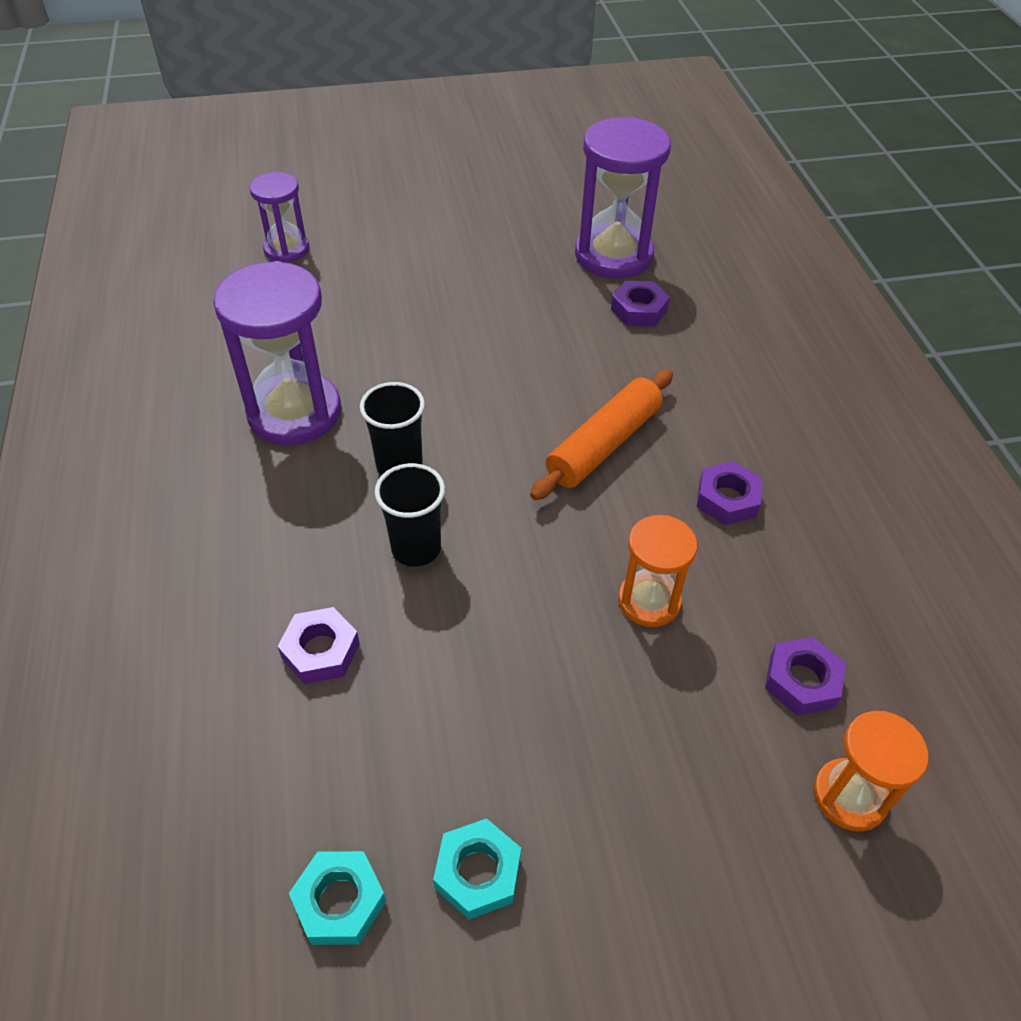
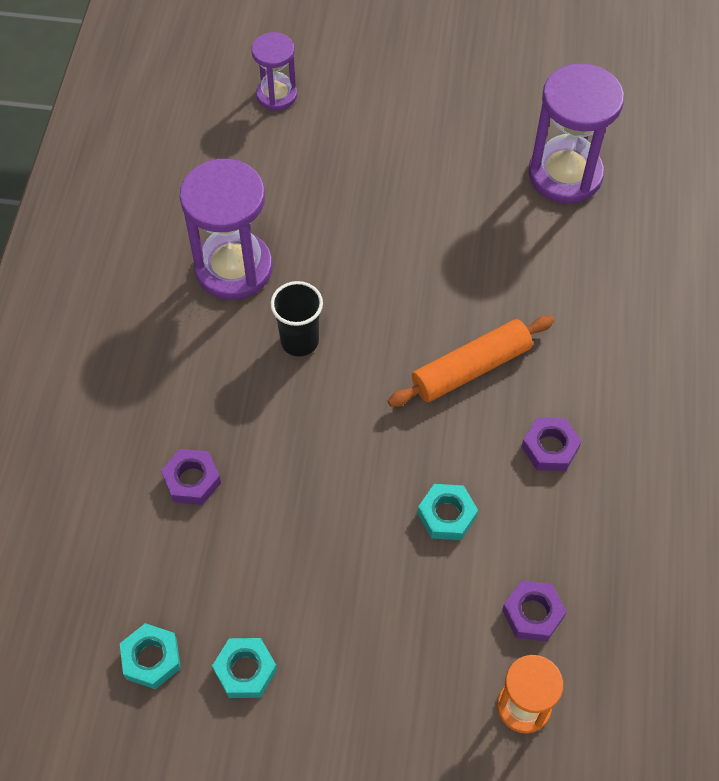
camera: 20 degrees right, 10 degrees up
(416, 548) = (287, 418): black cup -> none
(639, 310) = (561, 241): purple nut -> none
(649, 601) = (446, 515): orange hourglass -> turquoise nut

